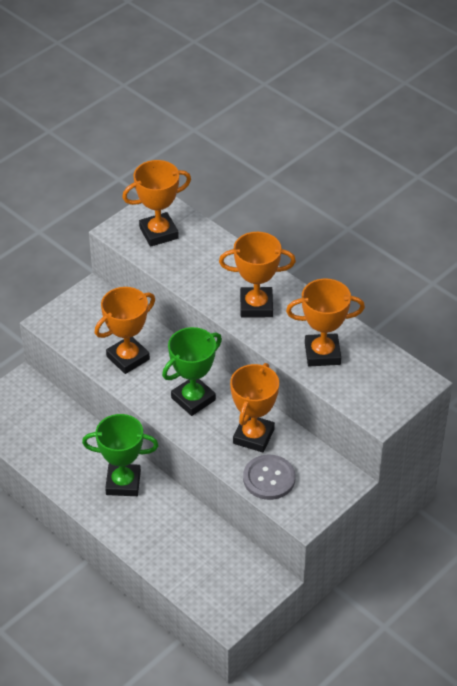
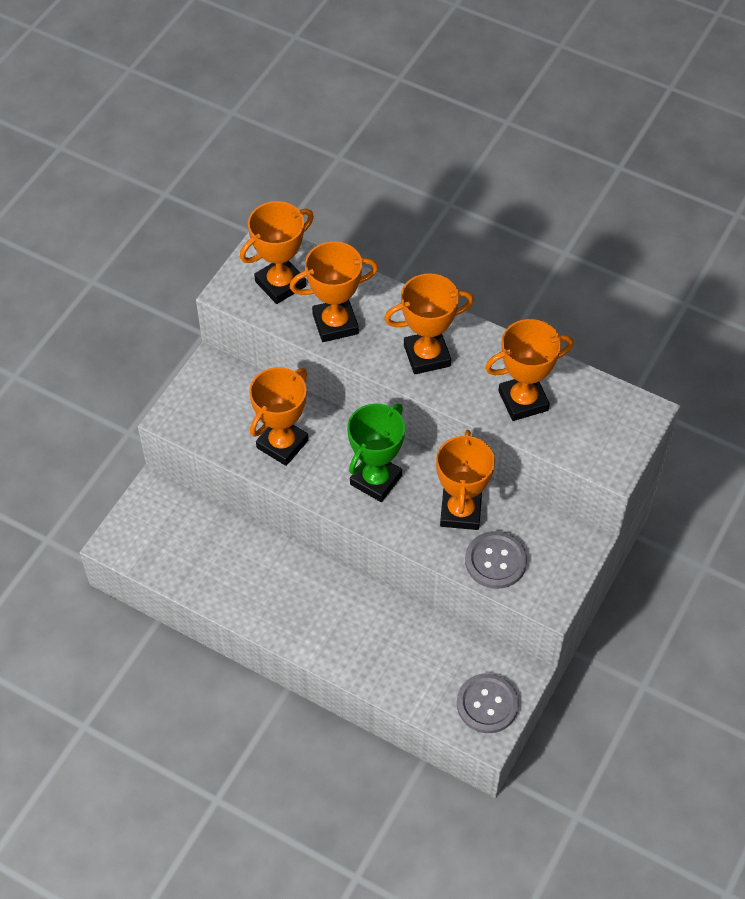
camera: 15 degrees left, 10 degrees up
(123, 483) = (313, 593): green trophy -> none
(191, 269) = (335, 324): none -> orange trophy
(235, 596) = (487, 704): none -> grey button

